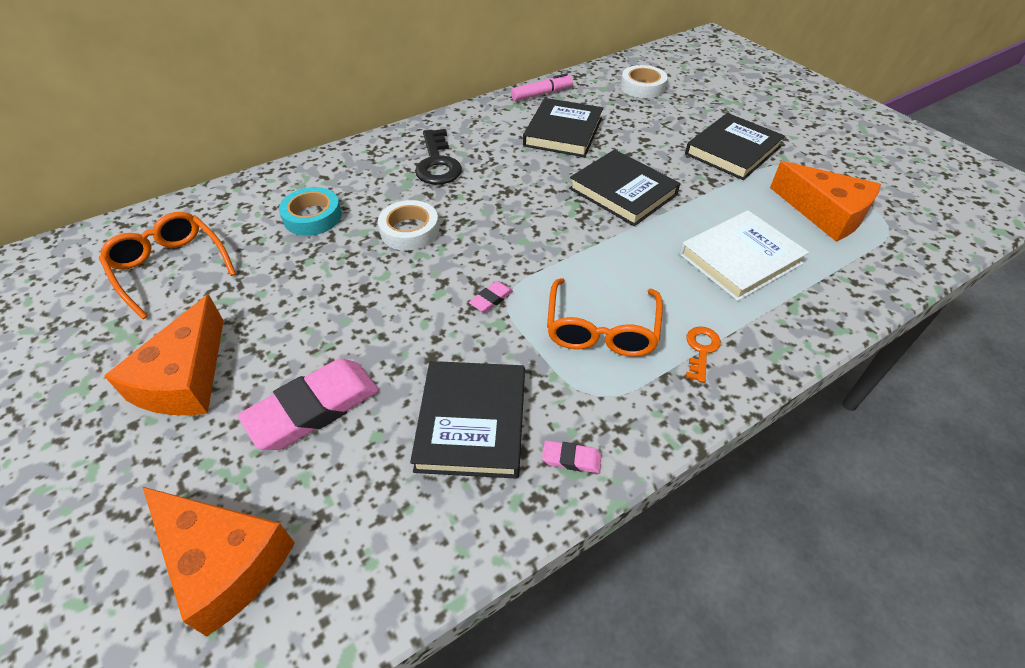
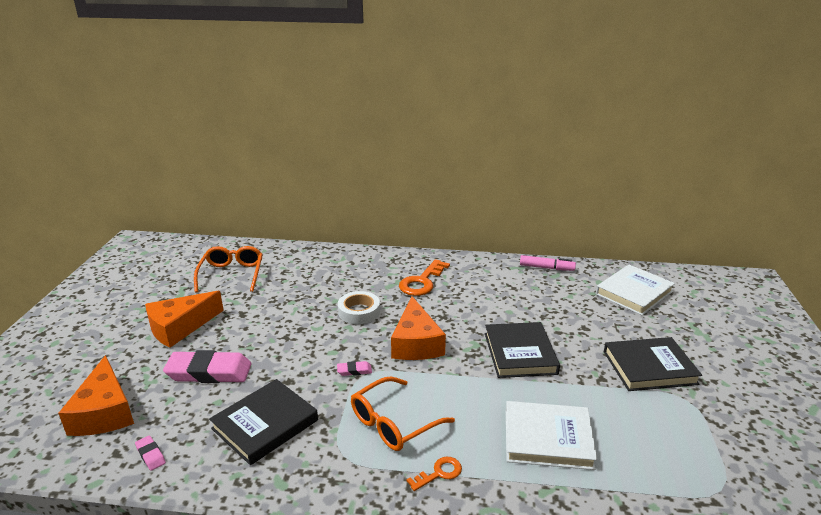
camera: 40 degrees right, 20 degrees down
(312, 217) = (320, 280): turquoise tape -> none
(437, 163) = (422, 282): black key -> orange key
(563, 132) = (529, 298): black book -> none
(571, 459) = (287, 476): pink eraser -> pink eraser (150, 455)
(642, 87) = (634, 293): white tape -> white book
(825, 213) = (669, 449): orange cheese -> orange cheese (416, 343)

